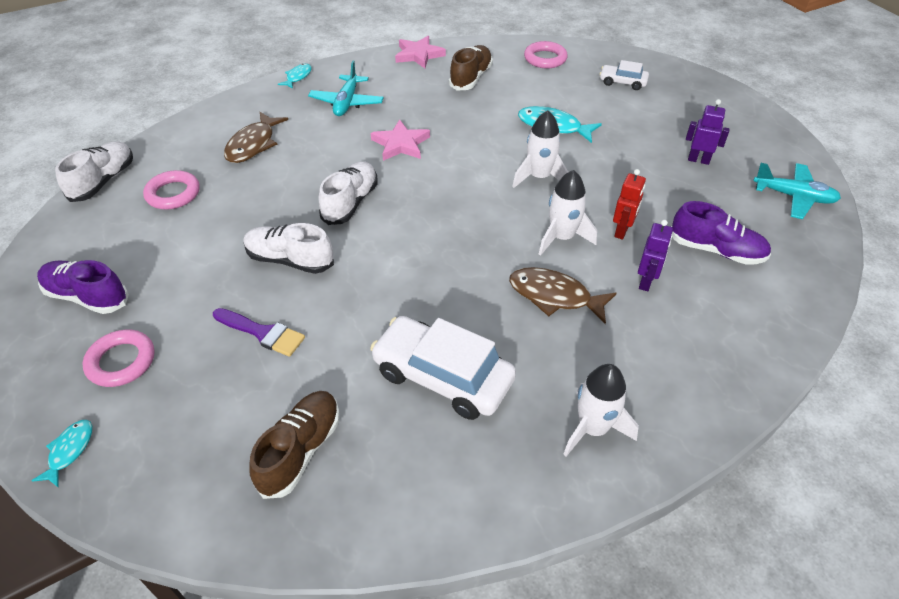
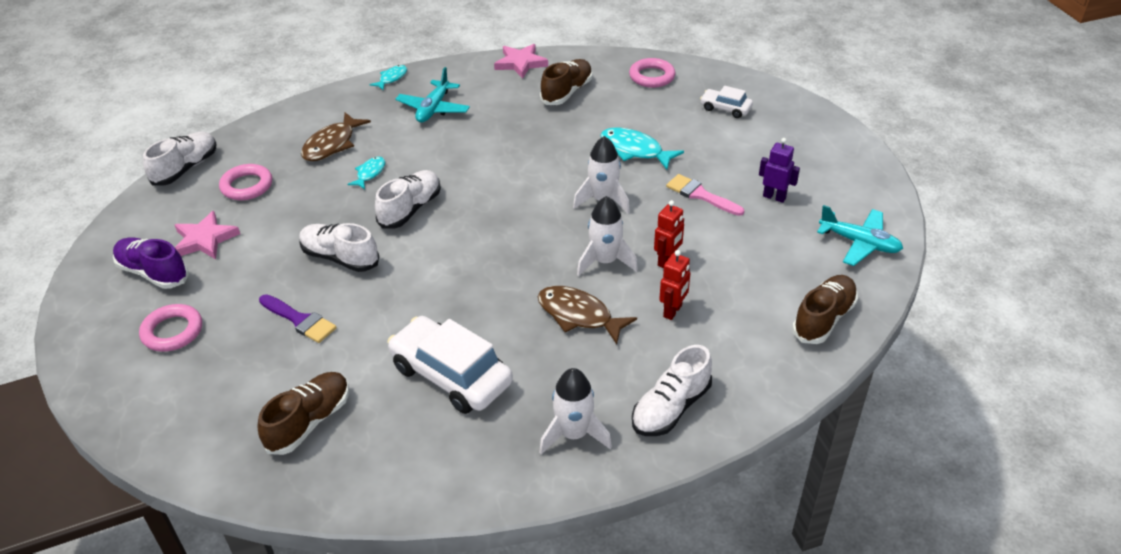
camera: 10 degrees right, 5 degrees down
(69, 451) = (117, 399): turquoise fish -> turquoise fish (370, 173)
(401, 144) = (475, 155): pink star -> pink star (204, 239)
(630, 164) = (701, 195): none -> pink brush
(646, 282) = (673, 311): purple robot -> red robot
(681, 386) = (670, 408): none -> white shoe
(716, 250) = (755, 288): purple shoe -> none
(792, 274) = (823, 319): none -> brown shoe

